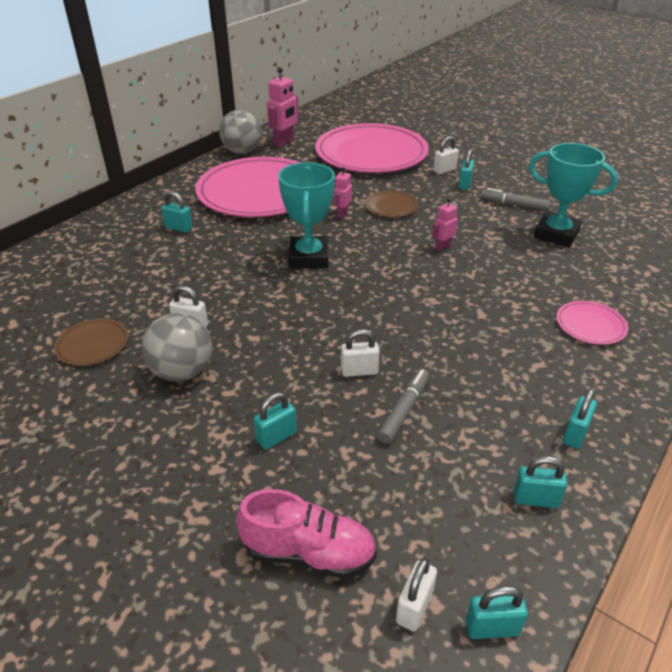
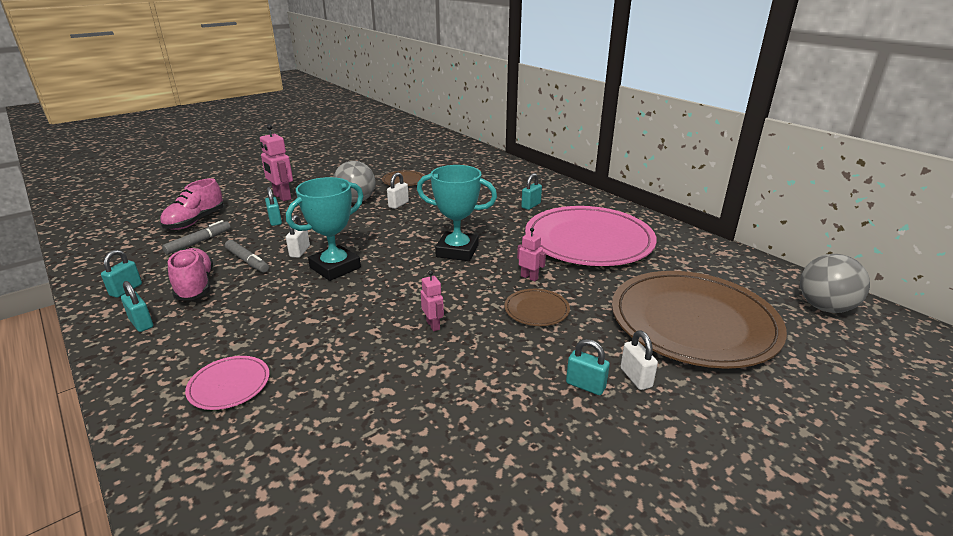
camera: 105 degrees right, 10 degrees down
(242, 152) = (689, 239): grey ball -> grey ball (824, 307)
(284, 142) = (720, 265): pink robot -> pink robot (282, 197)
(371, 153) = (693, 322): pink plate -> brown plate
(414, 607) = (132, 241): white padlock -> none
(484, 430) = (195, 286): none -> pink shoe
(492, 627) = (92, 257): turquoise padlock -> none
(514, 205) = (508, 418): grey marker -> grey marker (199, 242)
(556, 234) = (410, 433): turquoise trophy -> turquoise trophy (335, 267)

